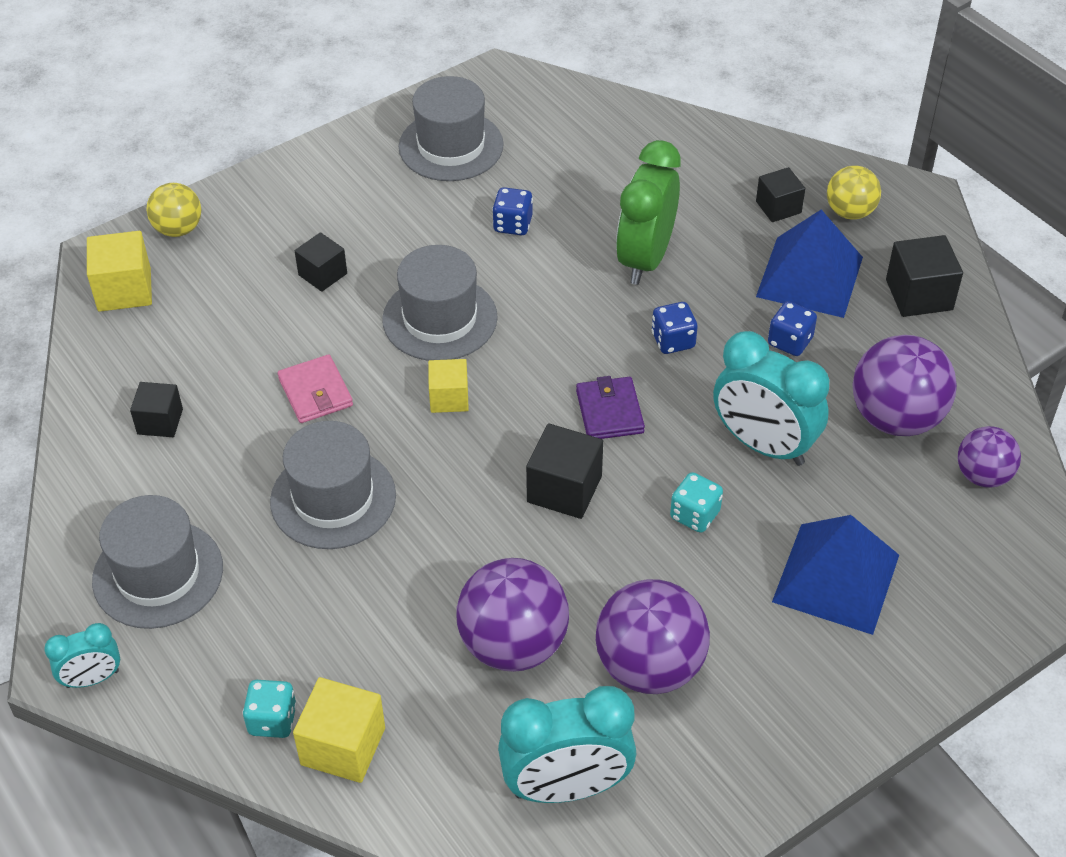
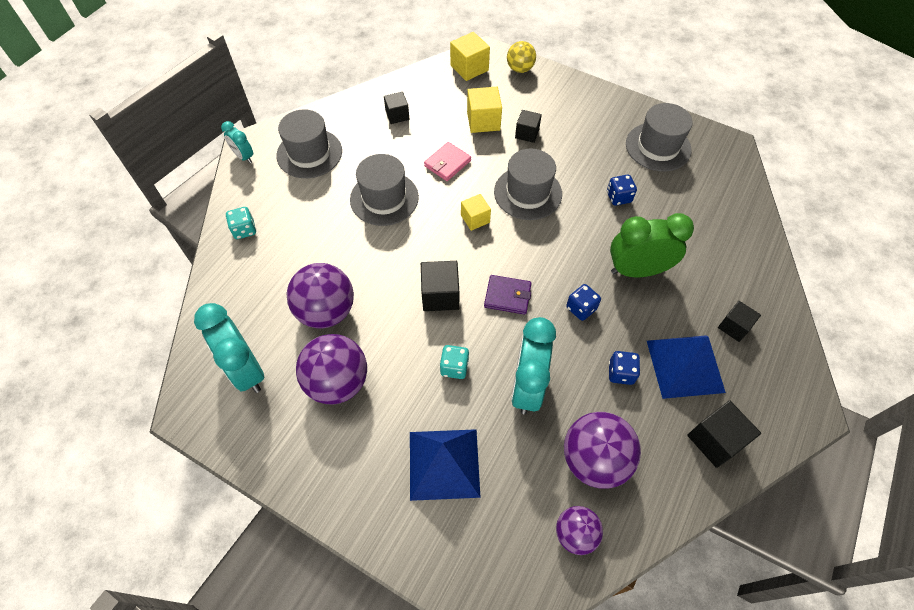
camera: 65 degrees right, 10 degrees up
(343, 746) = (239, 263): yellow cube -> yellow cube (483, 121)
(609, 412) = (507, 296): purple wallet -> purple wallet turned 45 degrees clockwise
(850, 212) = (762, 371): yellow ball -> none

